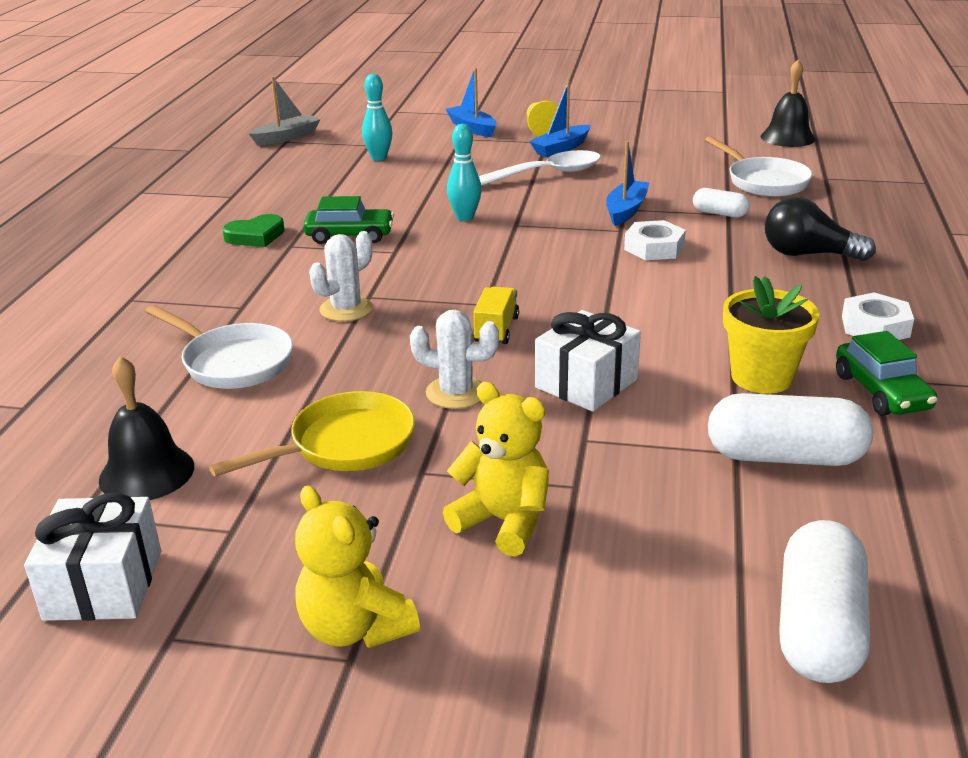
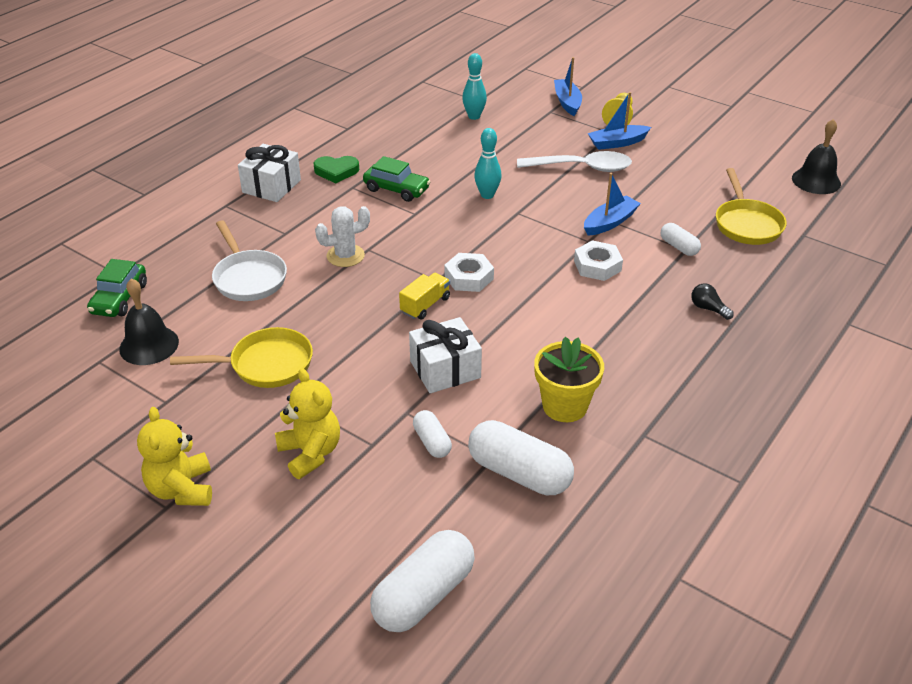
camera: 25 degrees right, 10 degrees up
(104, 584) = (82, 412): white gift -> white gift (271, 186)
(287, 137) = (425, 77): grey boat -> none
(456, 393) = (359, 348): white cactus -> none
(648, 459) = (432, 442): none -> white capsule
(764, 182) = (746, 224): white pan -> yellow pan
(808, 254) = (708, 308): black light bulb -> black light bulb, size x0.53
(875, 326) = (690, 391): white nut -> white nut (469, 277)
(881, 392) = (636, 448): green car -> green car (119, 298)

